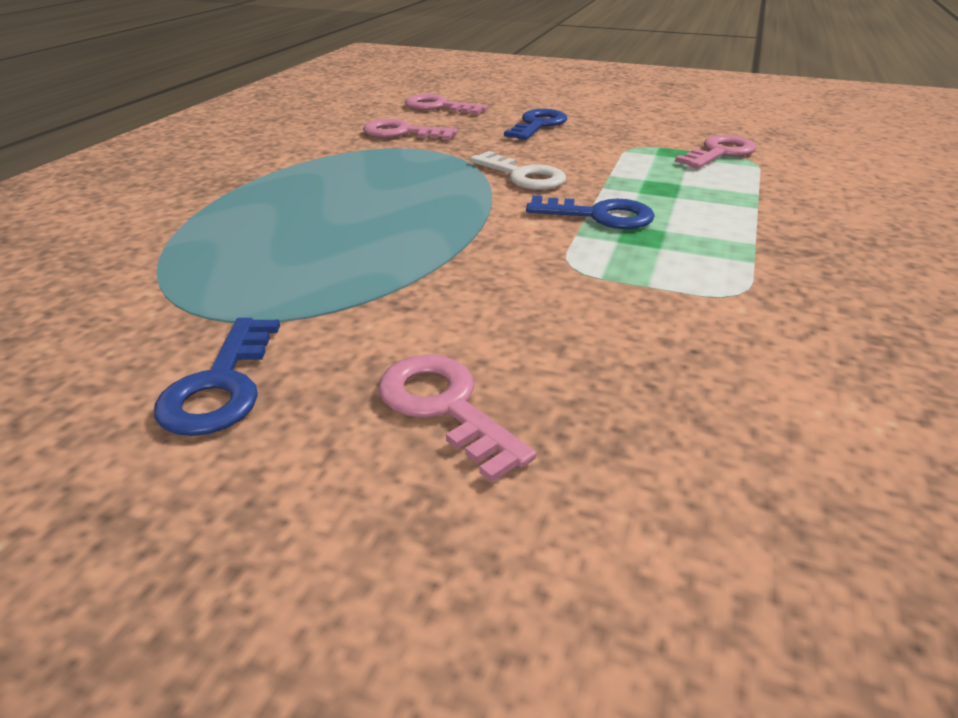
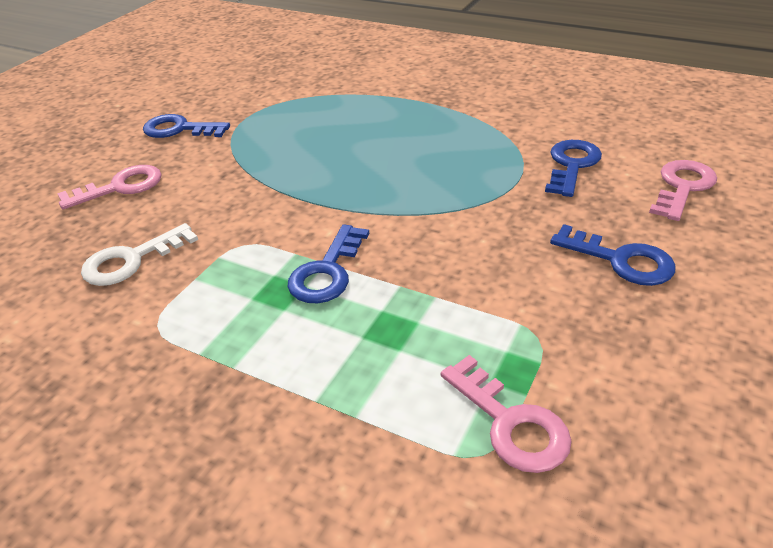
camera: 100 degrees right, 5 degrees up
(401, 133) = (572, 165): pink key -> blue key
(523, 176) = (436, 234): white key -> white key (131, 260)

